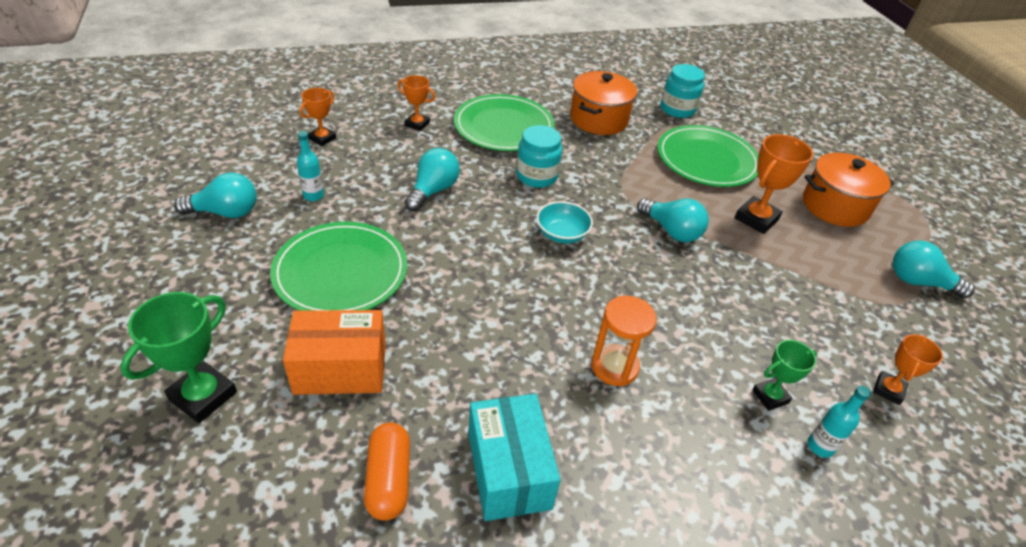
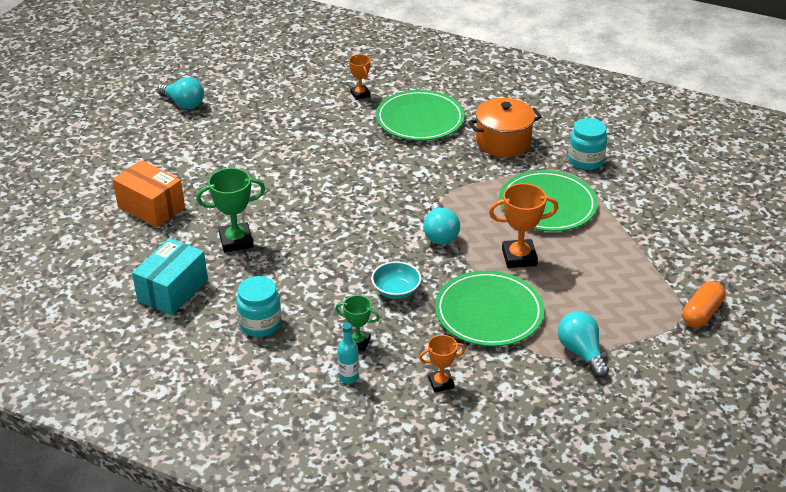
camera: 45 degrees right, 5 degrees down
(203, 396) = (81, 187): green trophy -> green trophy (236, 241)
(313, 195) = (240, 114): turquoise bottle -> none
(322, 138) = (287, 81): orange trophy -> none
(341, 272) = (205, 162): green plate -> green plate (489, 312)
(389, 479) = (118, 263): orange capsule -> orange capsule (701, 313)
(433, 191) = (314, 141): turquoise light bulb -> none
(536, 176) = (395, 161): turquoise jar -> turquoise jar (260, 324)
(562, 234) = (360, 201): turquoise bowl -> turquoise bowl (396, 291)
(614, 366) = (289, 280): orange hourglass -> none
(835, 206) = (603, 280): orange pot -> none

